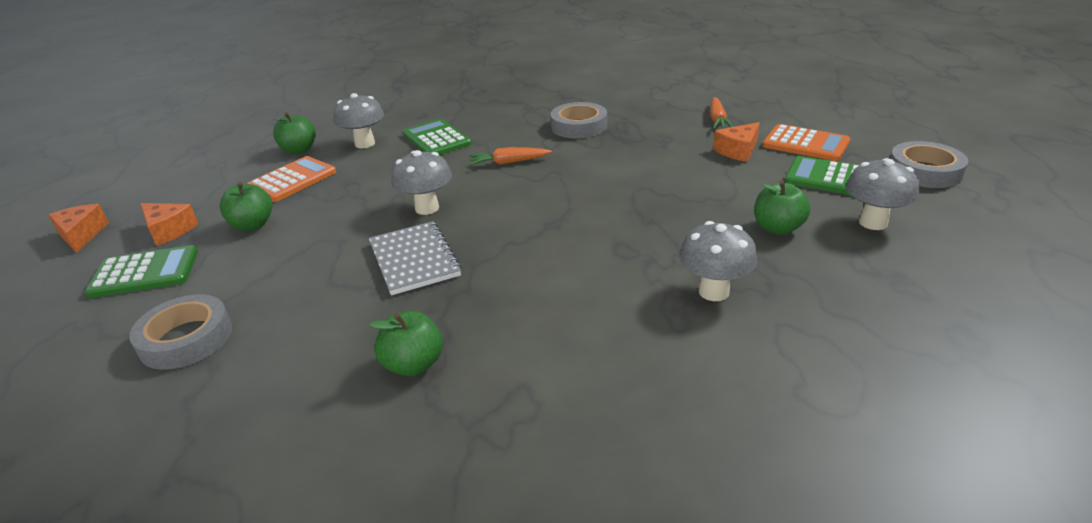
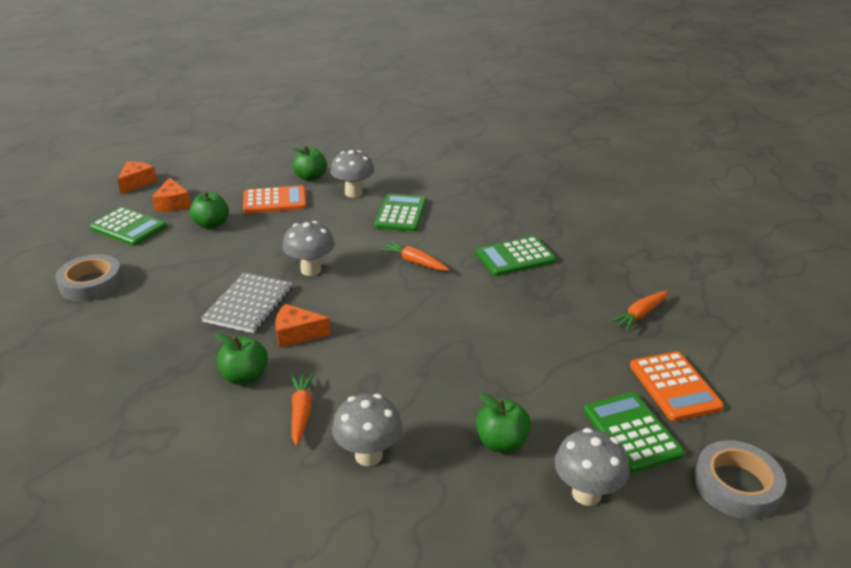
camera: 40 degrees right, 0 degrees up
(413, 364) = (150, 375): green apple -> green apple (245, 377)
(579, 126) = (515, 257): grey tape -> green calculator
(611, 300) = (301, 412): none -> orange carrot
(738, 151) = (600, 356): orange cheese -> orange cheese (297, 334)

